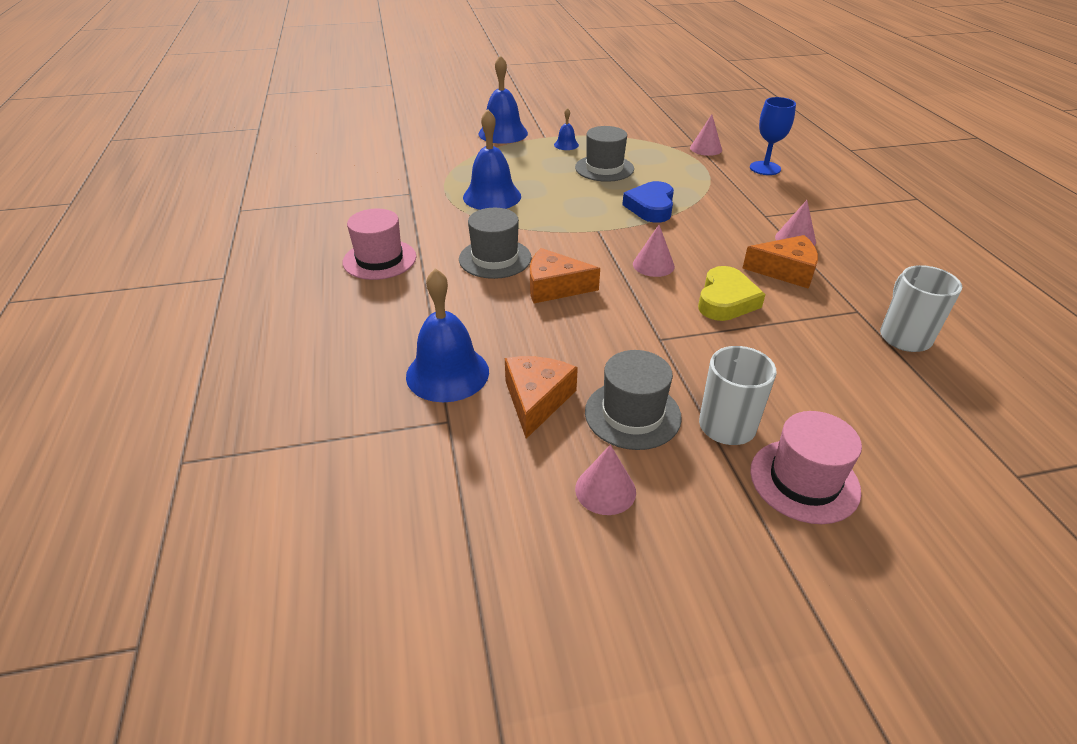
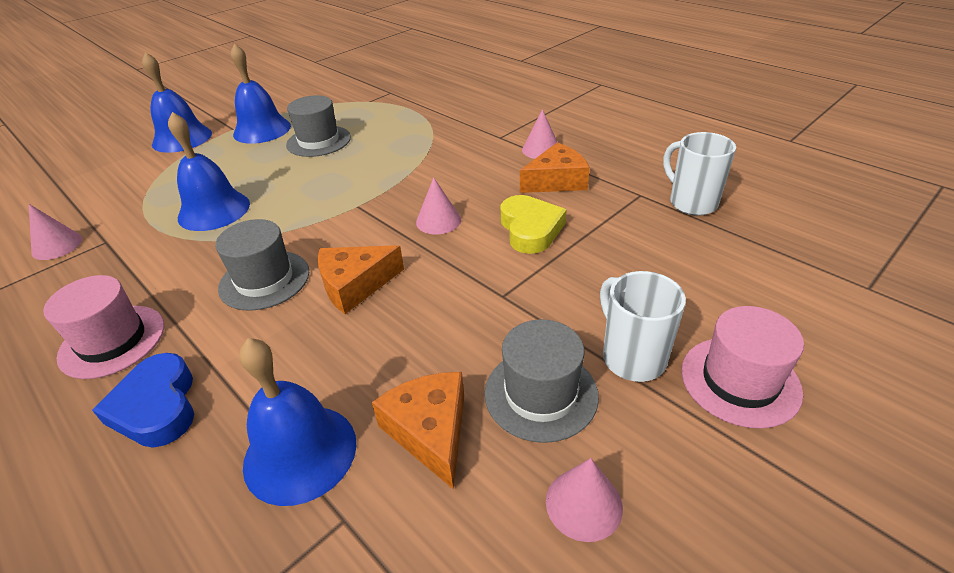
camera: 30 degrees left, 0 degrees up
(566, 145) = (262, 130): blue bell -> blue bell, size x2.06
(651, 207) = (393, 164): blue heart -> blue heart (157, 407)
(706, 148) = (402, 94): pink cone -> pink cone (57, 245)
(765, 168) = (466, 96): blue goblet -> none

